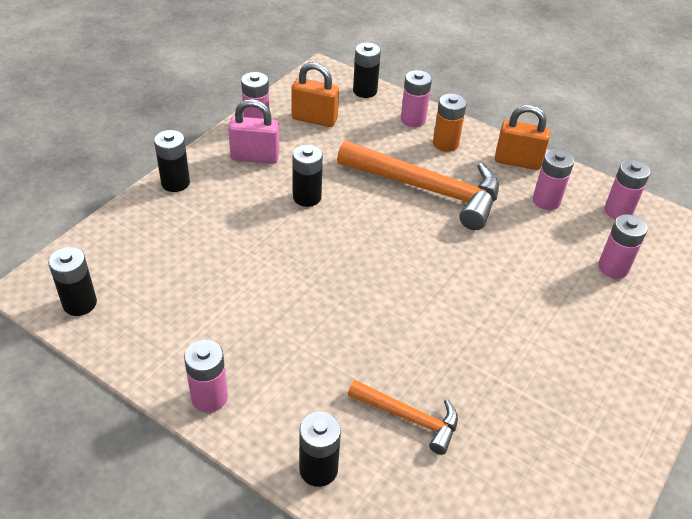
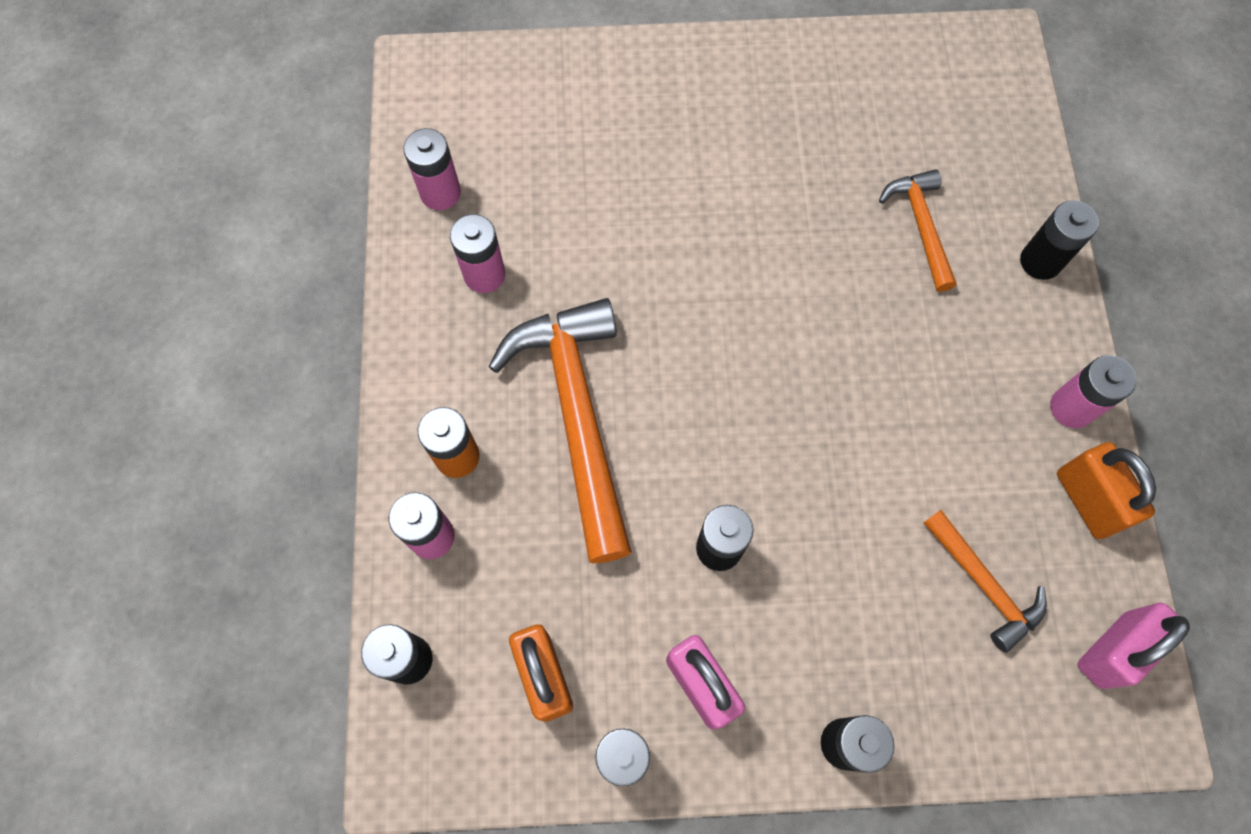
camera: 125 degrees left, 25 degrees up
(80, 303) = (1112, 650): black battery -> pink padlock
(173, 278) = (984, 584): none -> orange hammer
(517, 161) = (426, 347): orange padlock -> orange padlock (1087, 500)
(613, 268) = (551, 157): pink battery -> none

